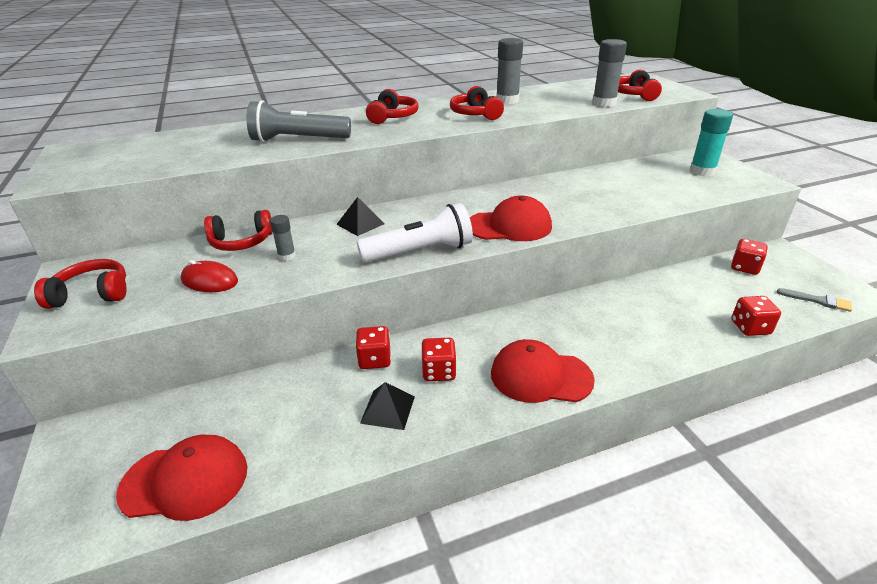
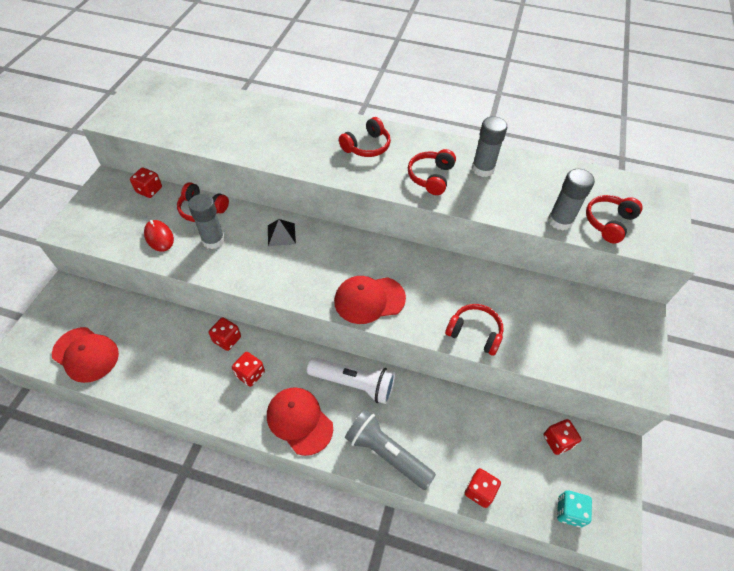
camera: 35 degrees right, 20 degrees up
(92, 294) = (102, 211): red headphones -> red headphones (474, 333)
(147, 254) = (149, 190): none -> red dice
(287, 256) = (213, 240): grey glue stick -> grey glue stick, size x1.79
(298, 140) = (274, 145): grey flashlight -> grey flashlight (386, 453)
(388, 409) = (201, 380): black pyramid -> none
(420, 252) = (287, 288): white flashlight -> white flashlight (354, 384)
(509, 226) = (369, 300): red cap -> red cap turned 135 degrees clockwise
(702, 171) = (606, 336): turquoise glue stick -> none
(818, 301) = (569, 511): grey brush -> turquoise dice

